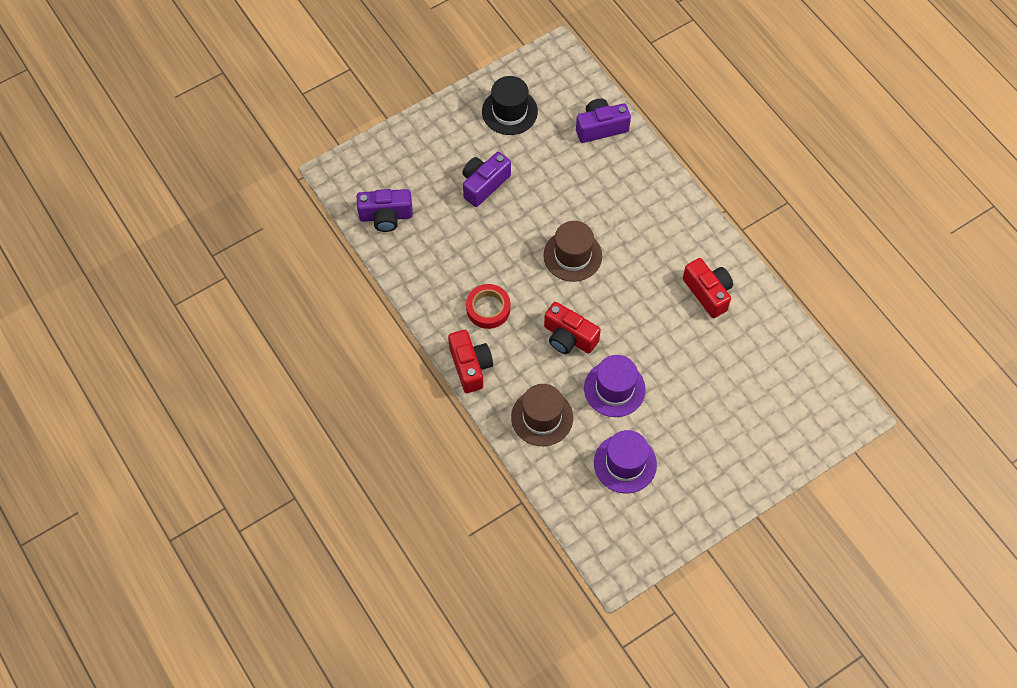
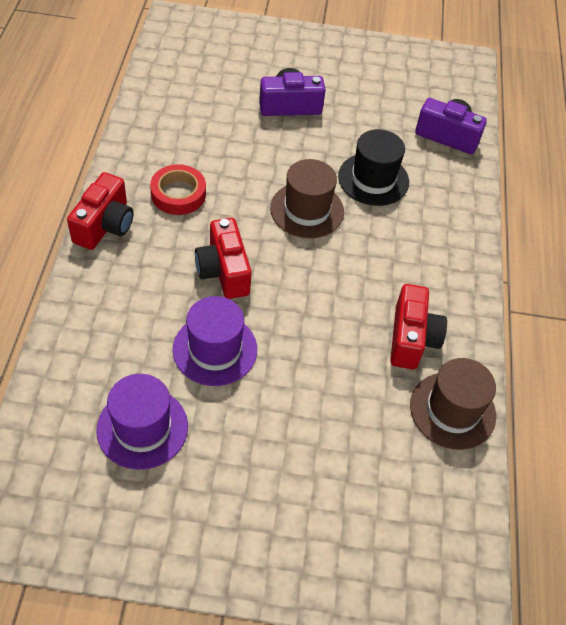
camera: 35 degrees right, 10 degrees down
(386, 216) = (178, 72): purple camera -> none
(509, 111) = (374, 73): black hat -> black hat (373, 179)
(542, 417) = (114, 318): brown hat -> brown hat (452, 410)

